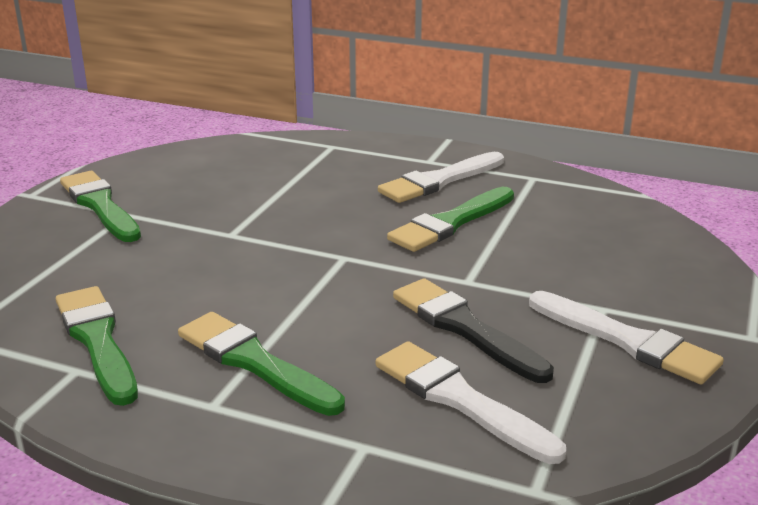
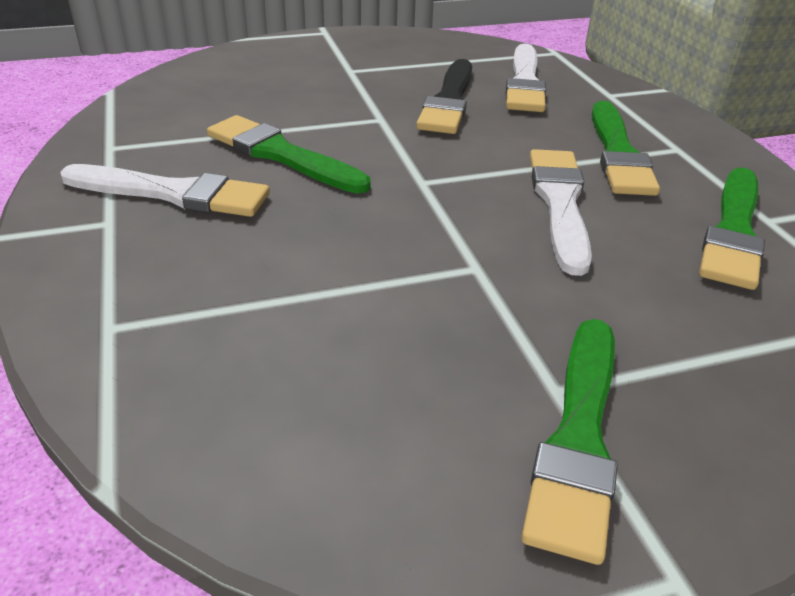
camera: 130 degrees left, 10 degrees up
(450, 223) = (281, 155): green brush -> green brush turned 150 degrees counterclockwise
(627, 341) = (383, 57): white brush -> white brush (560, 203)

